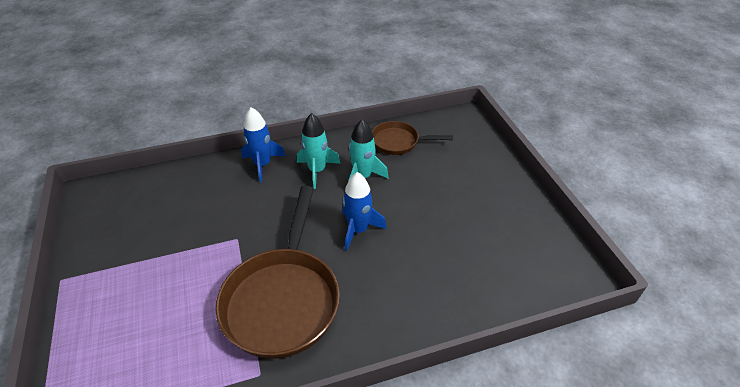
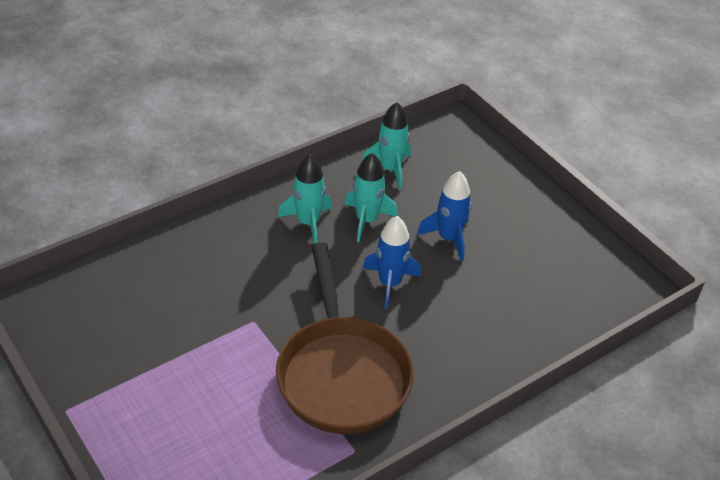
camera: 20 degrees left, 0 degrees up
(263, 164) = (236, 227): blue rocket -> blue rocket (448, 238)
(398, 142) = (390, 169): brown pan -> turquoise rocket

